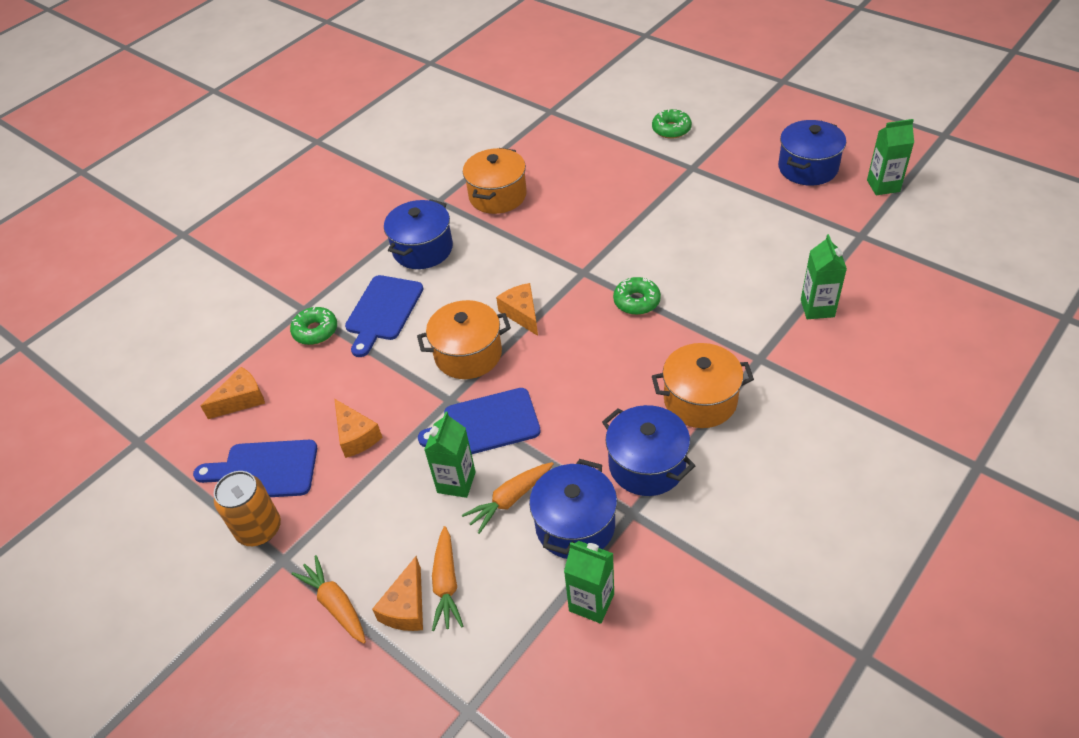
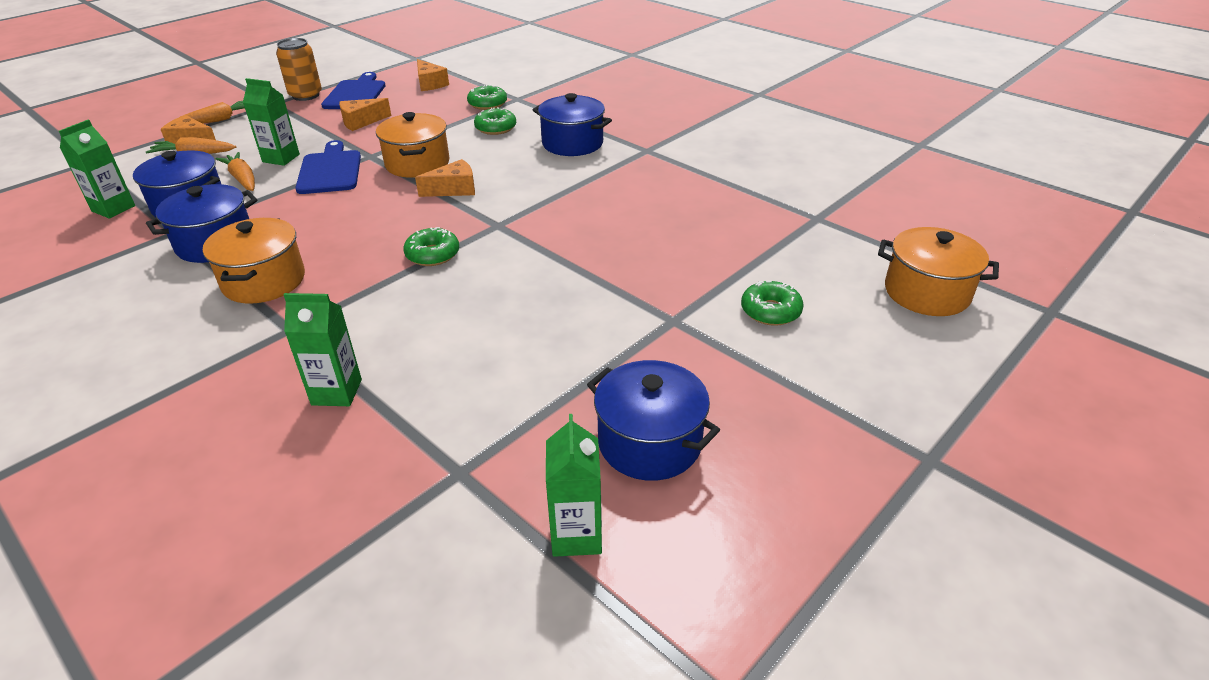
camera: 90 degrees right, 10 degrees down
(383, 311) = (495, 128): blue cutting board -> green donut
(497, 196) = (646, 181): orange pot -> orange pot (926, 292)

